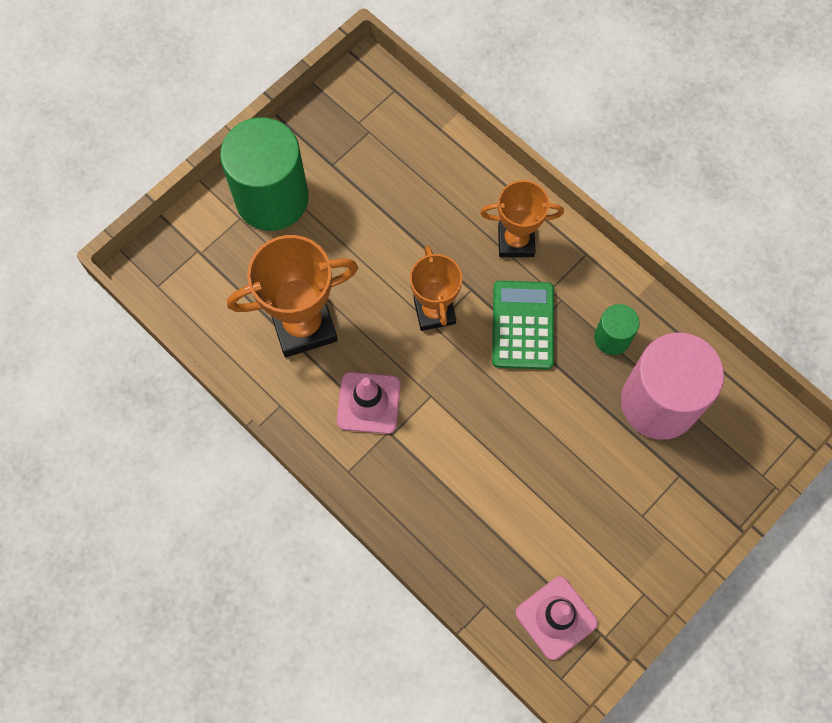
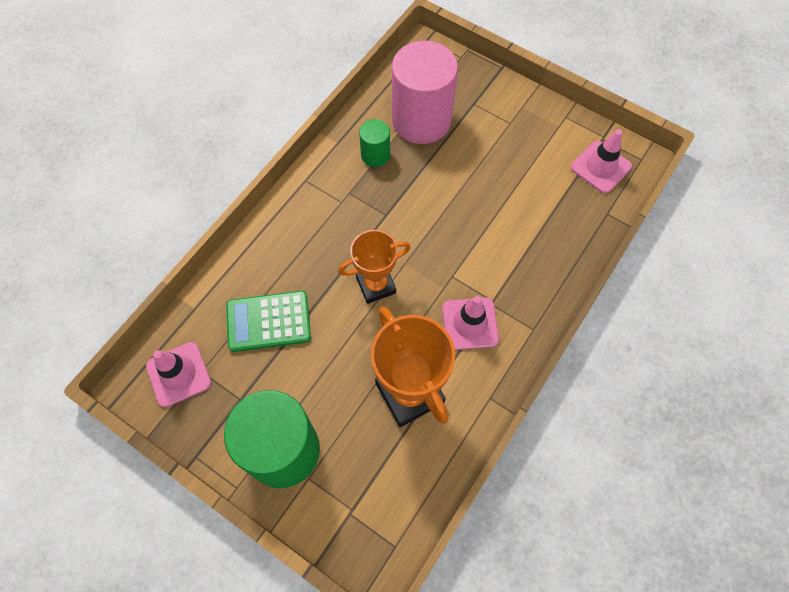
camera: 100 degrees left, 5 degrees down
(370, 111) = (178, 374): none -> pink traffic cone
(516, 241) = (300, 232): orange trophy -> none
(523, 325) = (376, 217): green calculator -> green calculator (268, 321)

